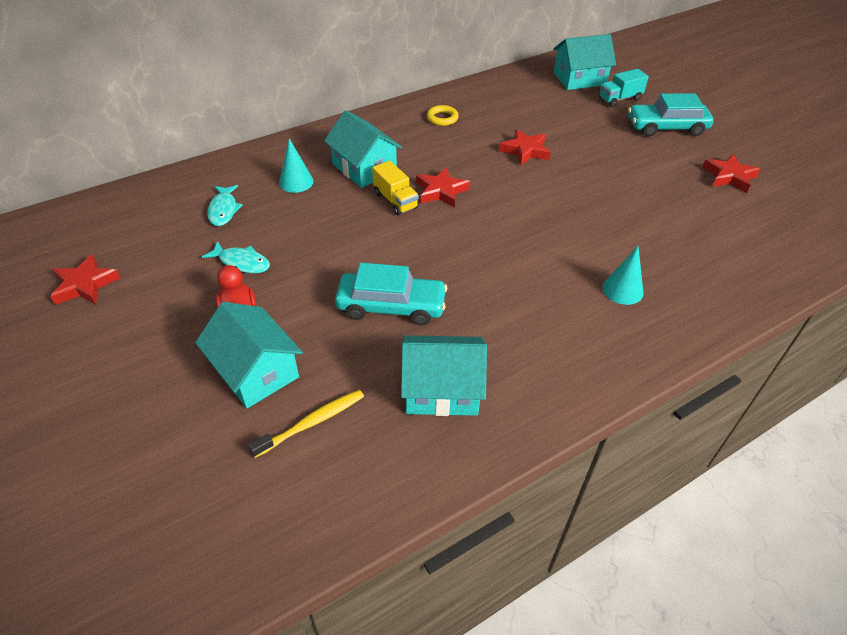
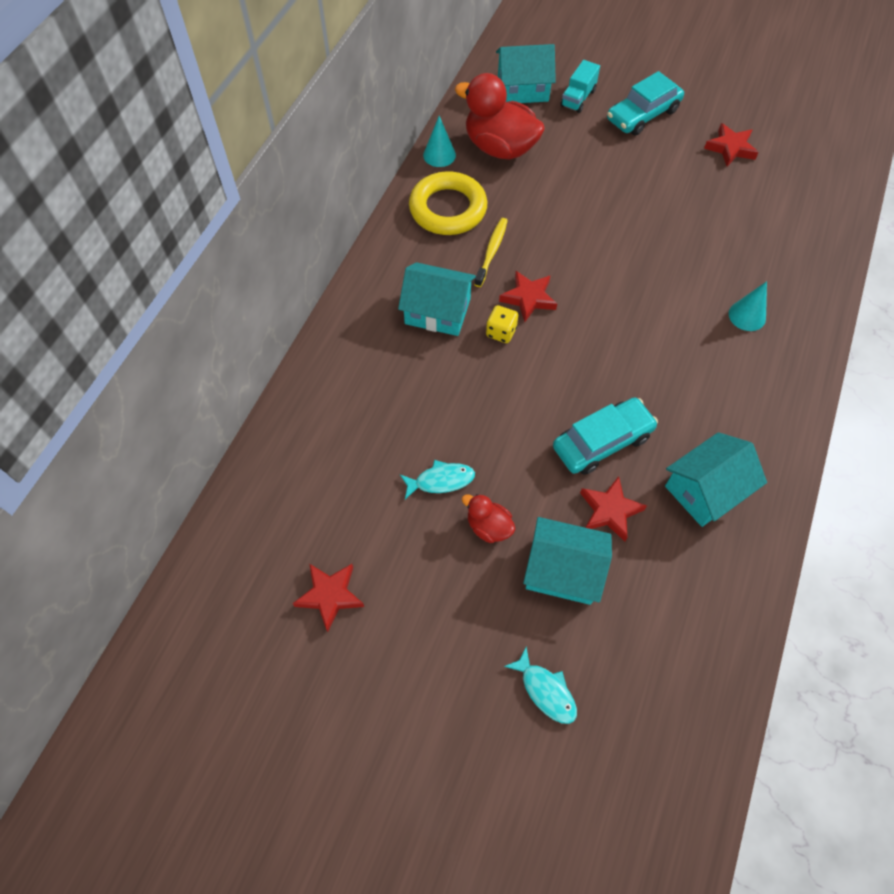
camera: 35 degrees left, 15 degrees up
(223, 210) = (362, 437): turquoise fish -> turquoise fish (545, 690)
(296, 182) = (393, 365): turquoise cone -> turquoise cone (439, 155)
(312, 423) = (647, 581): yellow toothbrush -> yellow toothbrush (491, 251)
(395, 200) = (501, 332): yellow truck -> yellow dice
(442, 118) = (448, 209): yellow ring -> yellow ring, size x2.18
(522, 102) = (500, 148): none -> red duck
(525, 151) = (555, 209): red star -> red star (610, 511)
(579, 79) = (523, 89): turquoise house -> turquoise house turned 45 degrees clockwise

